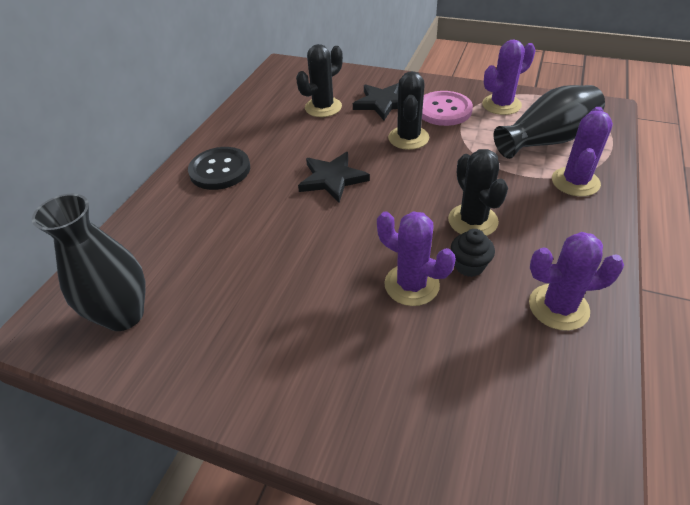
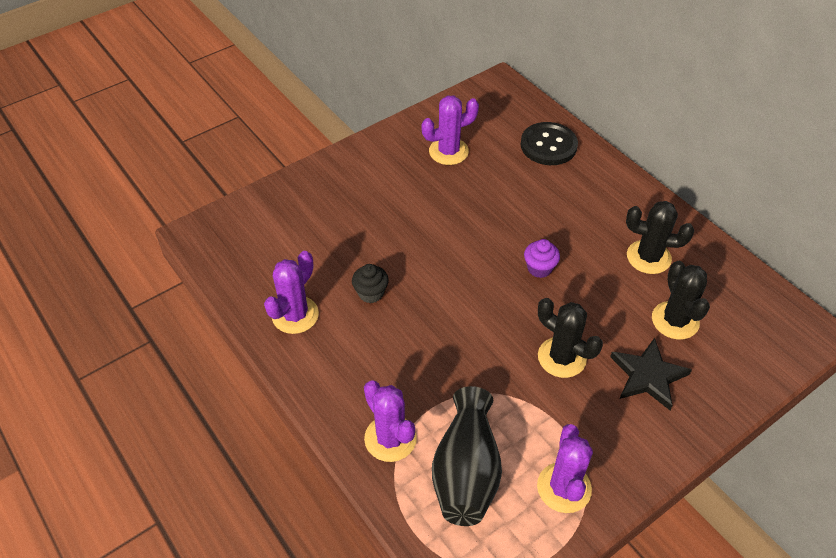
camera: 120 degrees right, 5 degrees up
(124, 315) = (481, 117): black vase -> none
(220, 170) = (610, 204): black button -> black button (548, 145)
(332, 179) = (539, 268): black star -> purple cupcake
(411, 285) = (384, 252): purple cactus -> purple cactus (448, 151)
(444, 110) = (593, 423): pink button -> none
(472, 221) = (410, 327): black cactus -> black cactus (648, 257)

